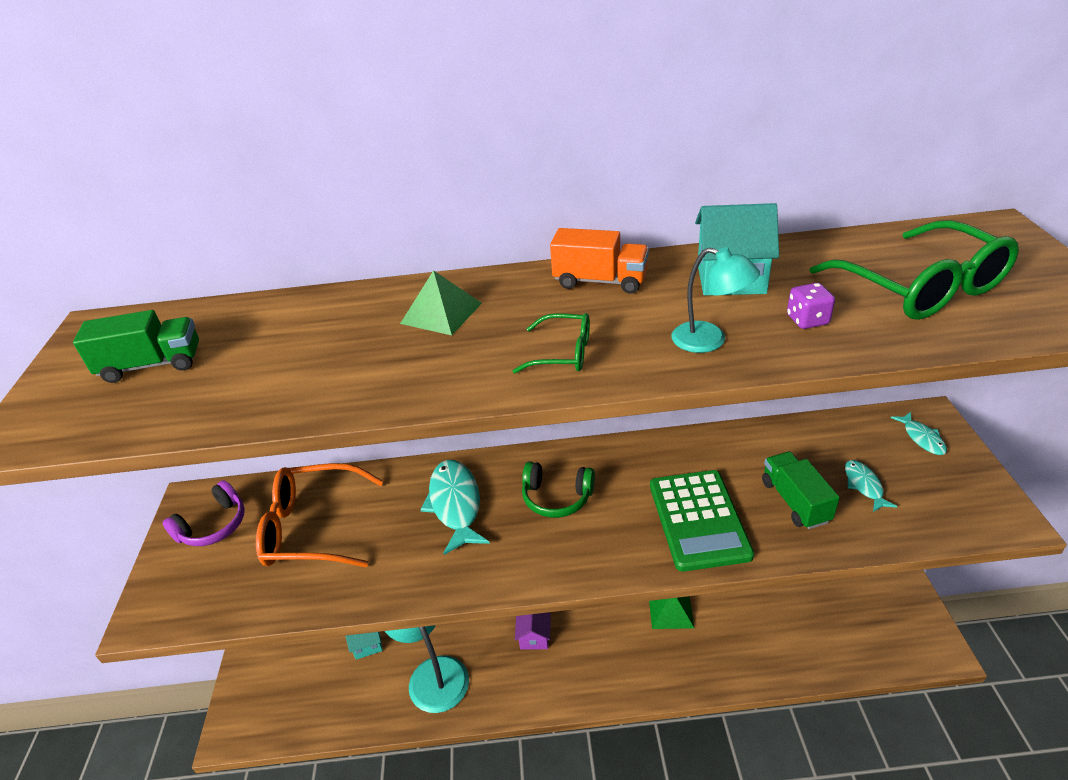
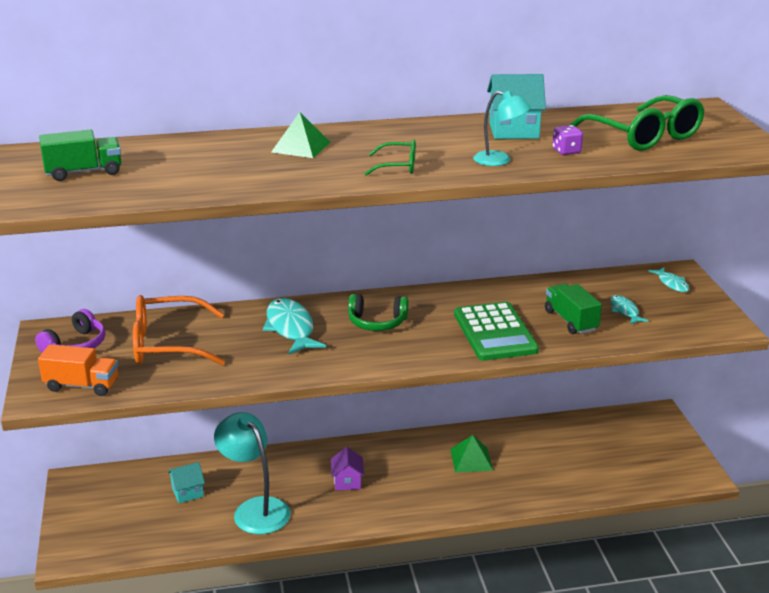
camera: 10 degrees left, 10 degrees down
(600, 281) = (418, 131): orange truck -> orange truck (82, 385)

